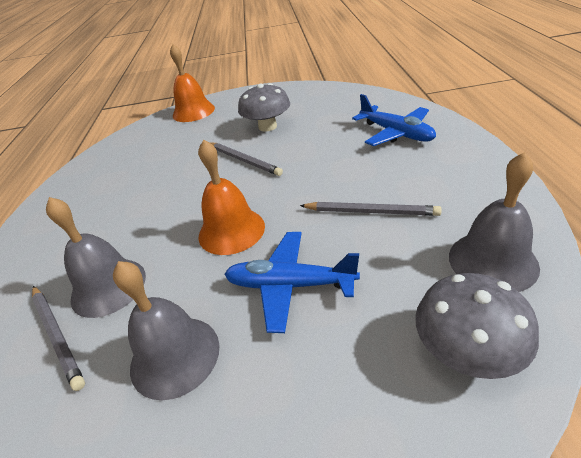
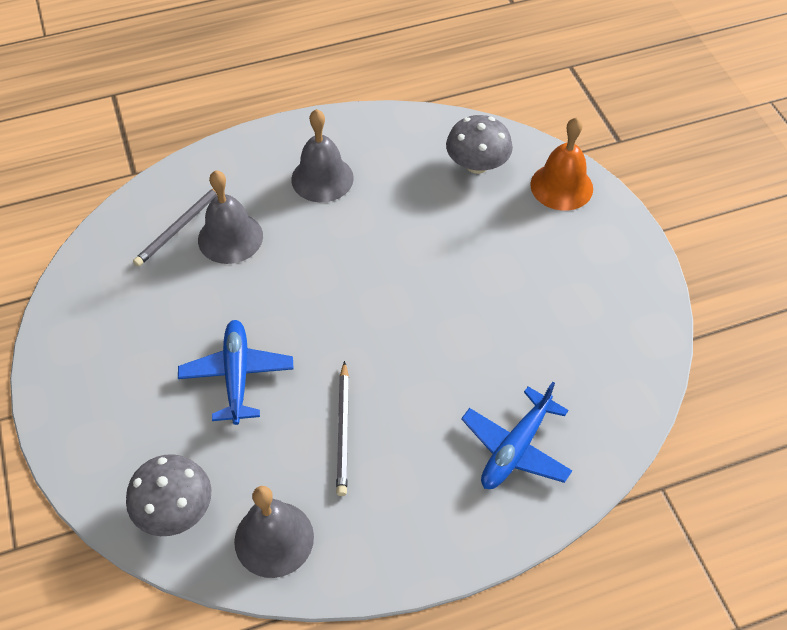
camera: 70 degrees right, 15 degrees up
(175, 356) = (165, 313): grey bell -> grey bell (322, 178)
(231, 231) = (307, 309): orange bell -> none
(244, 160) = (437, 285): grey pencil -> none
(267, 127) = (523, 290): grey mushroom -> grey mushroom (477, 164)

